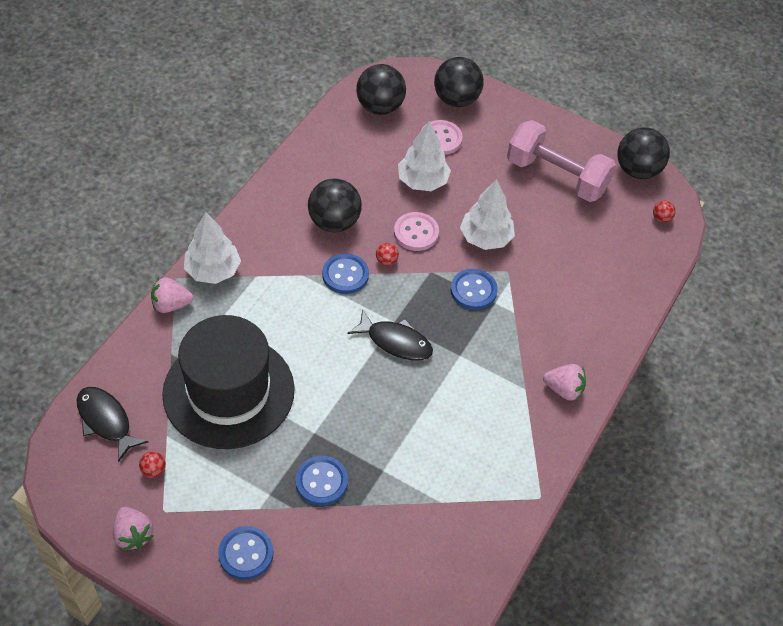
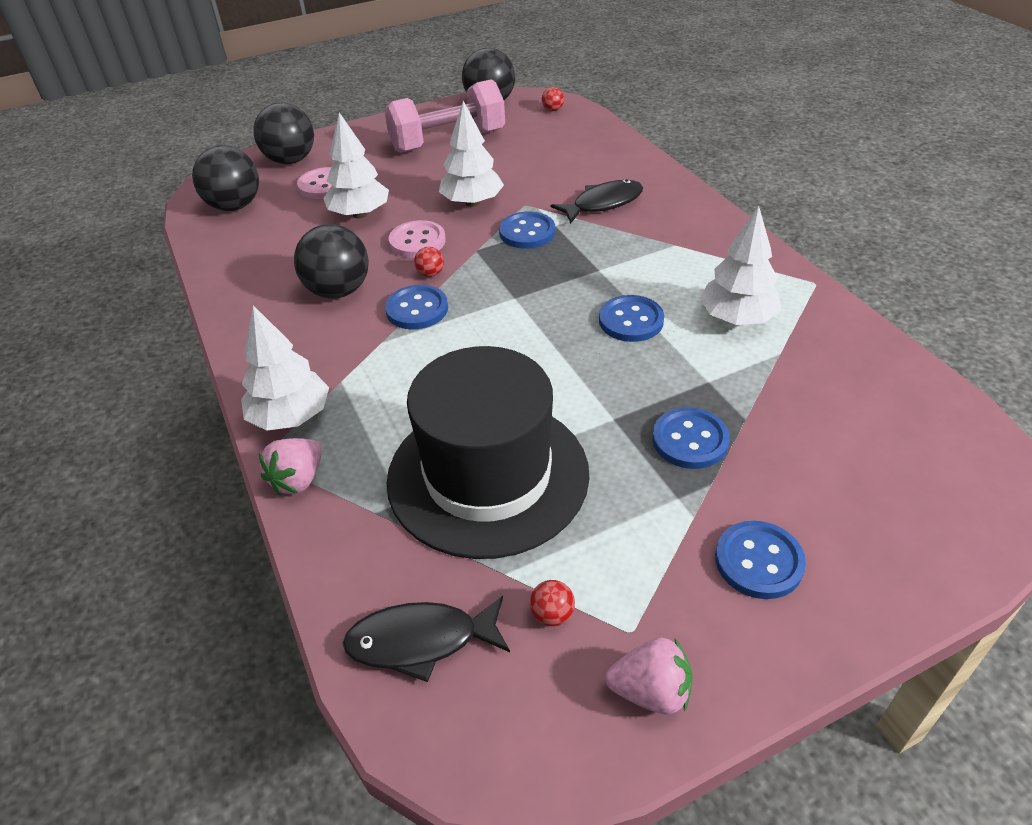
camera: 50 degrees left, 10 degrees down
(395, 342) = (541, 306): black fish -> black fish (603, 203)
(416, 400) = (631, 321): none -> blue button
(462, 462) = (737, 318): none -> white tree
(564, 390) = (694, 223): pink strawberry -> none

